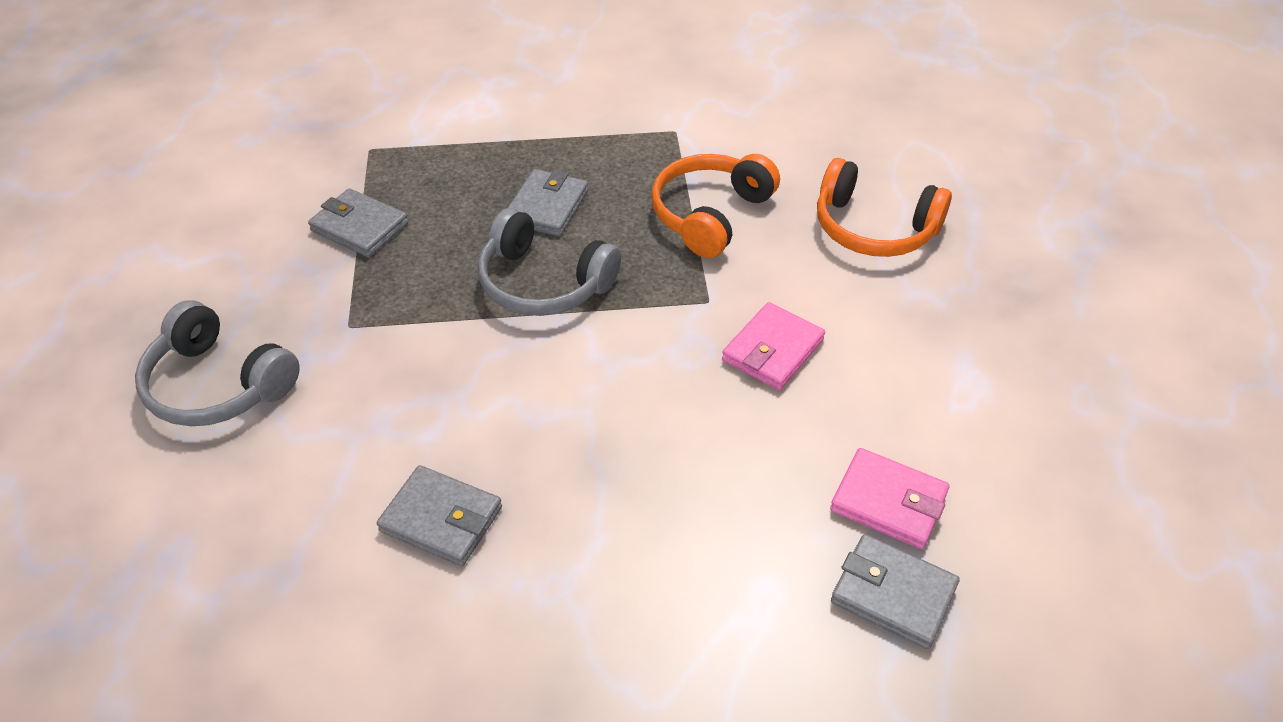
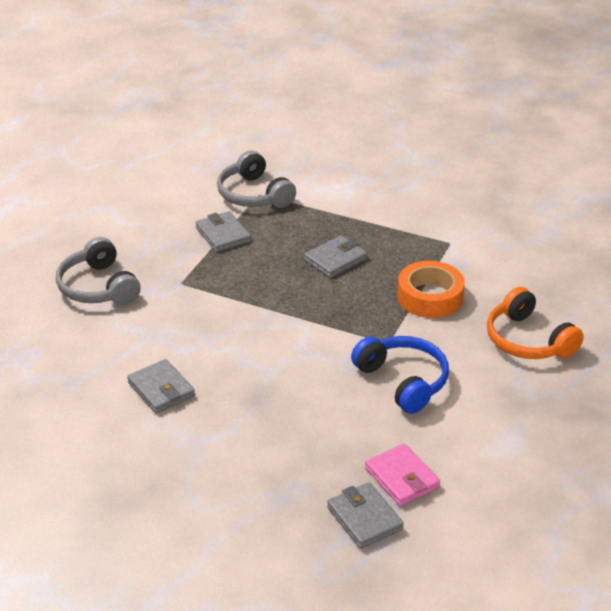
camera: 30 degrees right, 10 degrees down
(543, 283) = (301, 299): grey headphones -> grey headphones (254, 195)
(710, 214) = (430, 297): orange headphones -> orange tape
(773, 350) = (403, 381): pink wallet -> blue headphones

